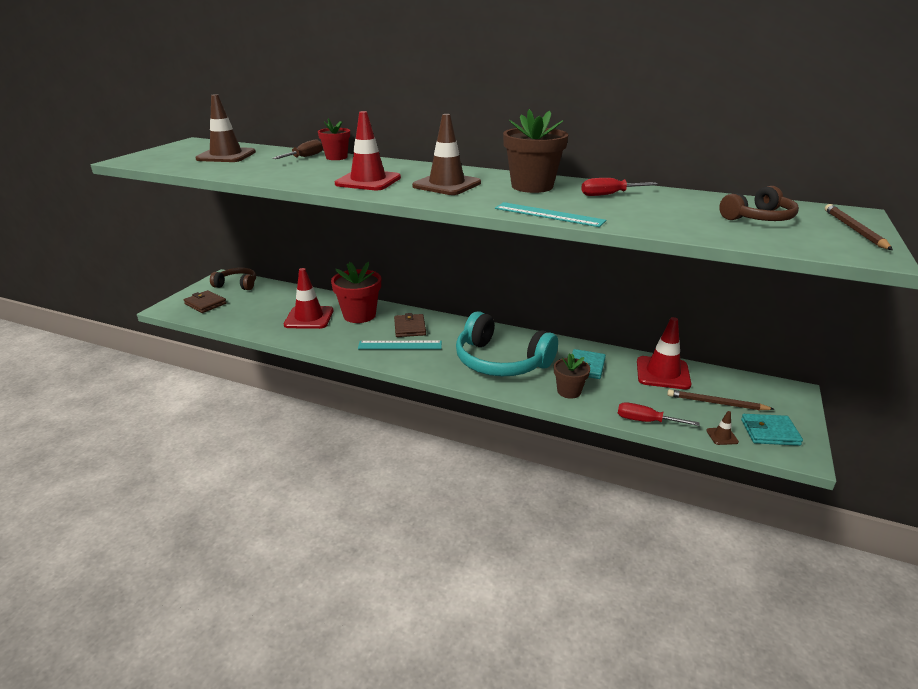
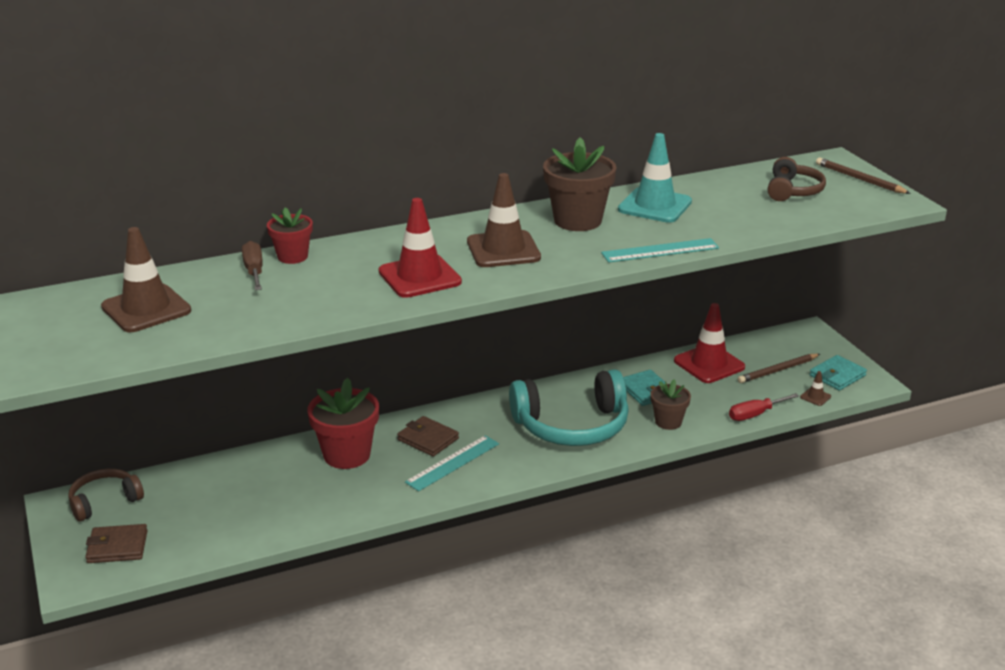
camera: 45 degrees left, 0 degrees up
(309, 318) = (294, 489): red traffic cone -> none
(609, 195) = (654, 206): red screwdriver -> turquoise traffic cone

